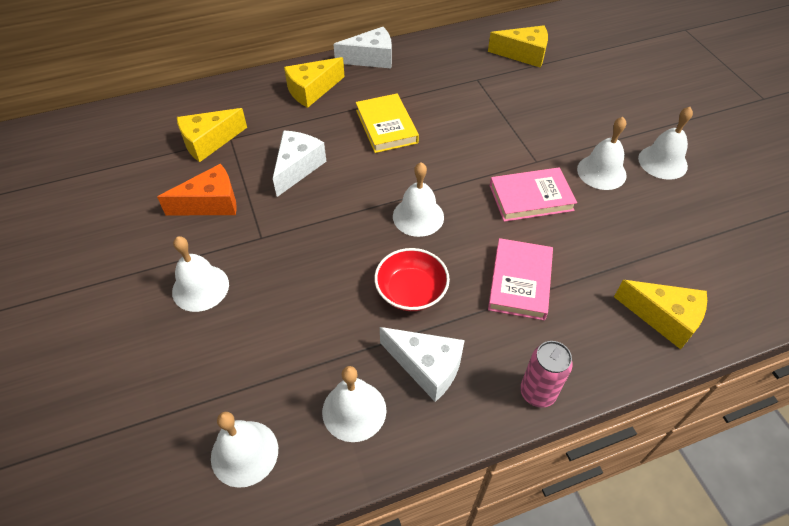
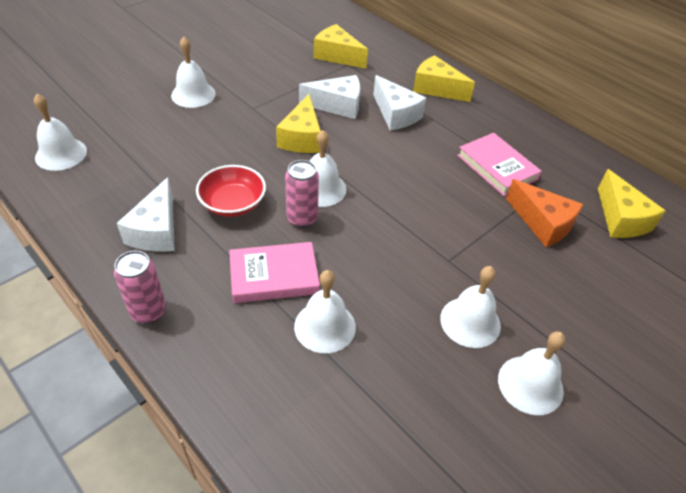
camera: 65 degrees right, 5 degrees down
(211, 203) = (275, 75): orange cheese -> orange cheese (542, 223)
(354, 410) = (105, 198): white bell -> white bell (325, 326)
(371, 58) = (509, 111): white cheese -> white cheese (395, 114)
(386, 126) = (423, 143): yellow book -> none
(453, 242) = (302, 218): none -> pink can
(531, 198) = (391, 265): pink book -> pink book (497, 167)
(664, 318) = (274, 411): yellow cheese -> yellow cheese (302, 138)

